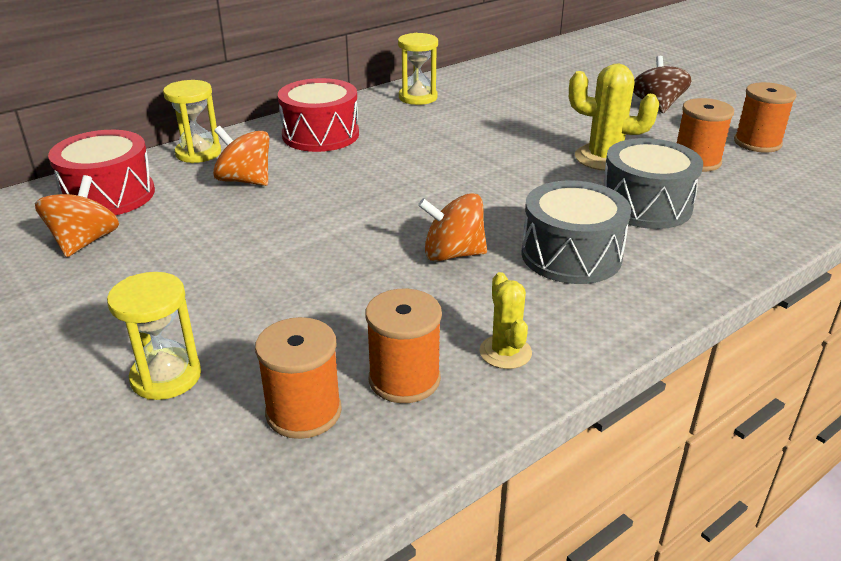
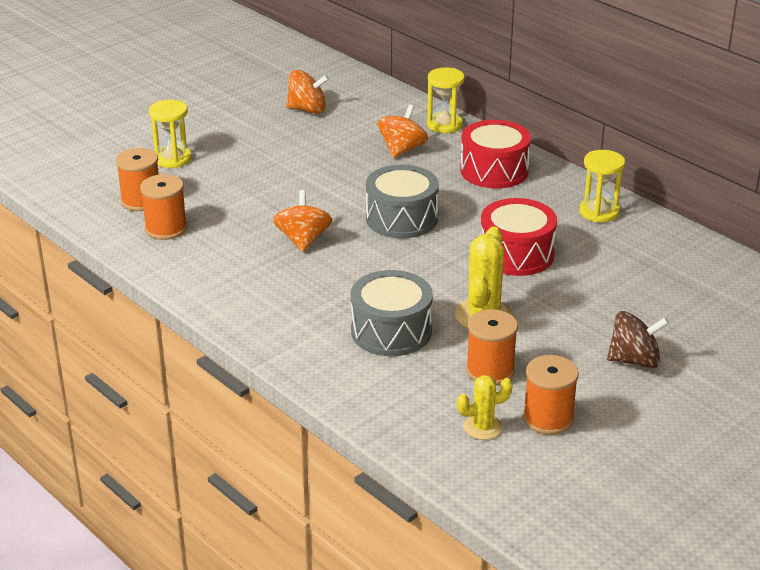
camera: 85 degrees right, 0 degrees up
(109, 195) = (370, 105): red drum -> red drum (516, 254)
(505, 352) = (189, 261): yellow cactus -> yellow cactus (482, 427)
(571, 255) = (305, 290): grey drum -> grey drum (401, 219)

